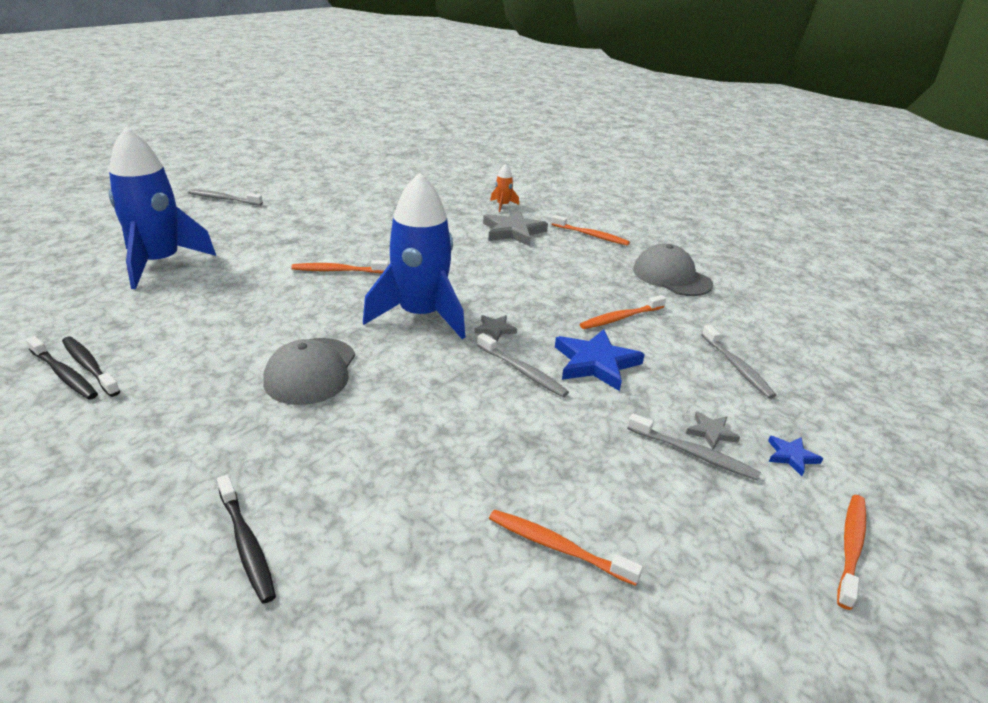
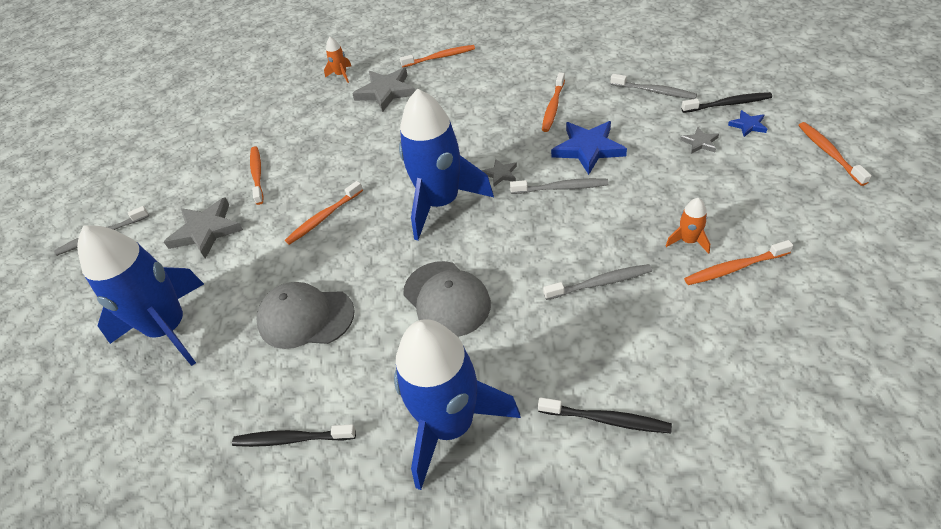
camera: 35 degrees left, 15 degrees up
(64, 374) = (286, 461): black toothbrush -> black toothbrush (728, 104)
(164, 442) = (450, 424): none -> blue rocket
(270, 232) = (206, 231): none -> grey star
(350, 224) = (257, 175): none -> orange toothbrush
(556, 491) = (688, 241): none -> orange rocket
(671, 277) = (534, 54): grey cap -> grey cap (305, 317)
(693, 454) = (711, 162): grey toothbrush -> grey toothbrush (600, 283)

